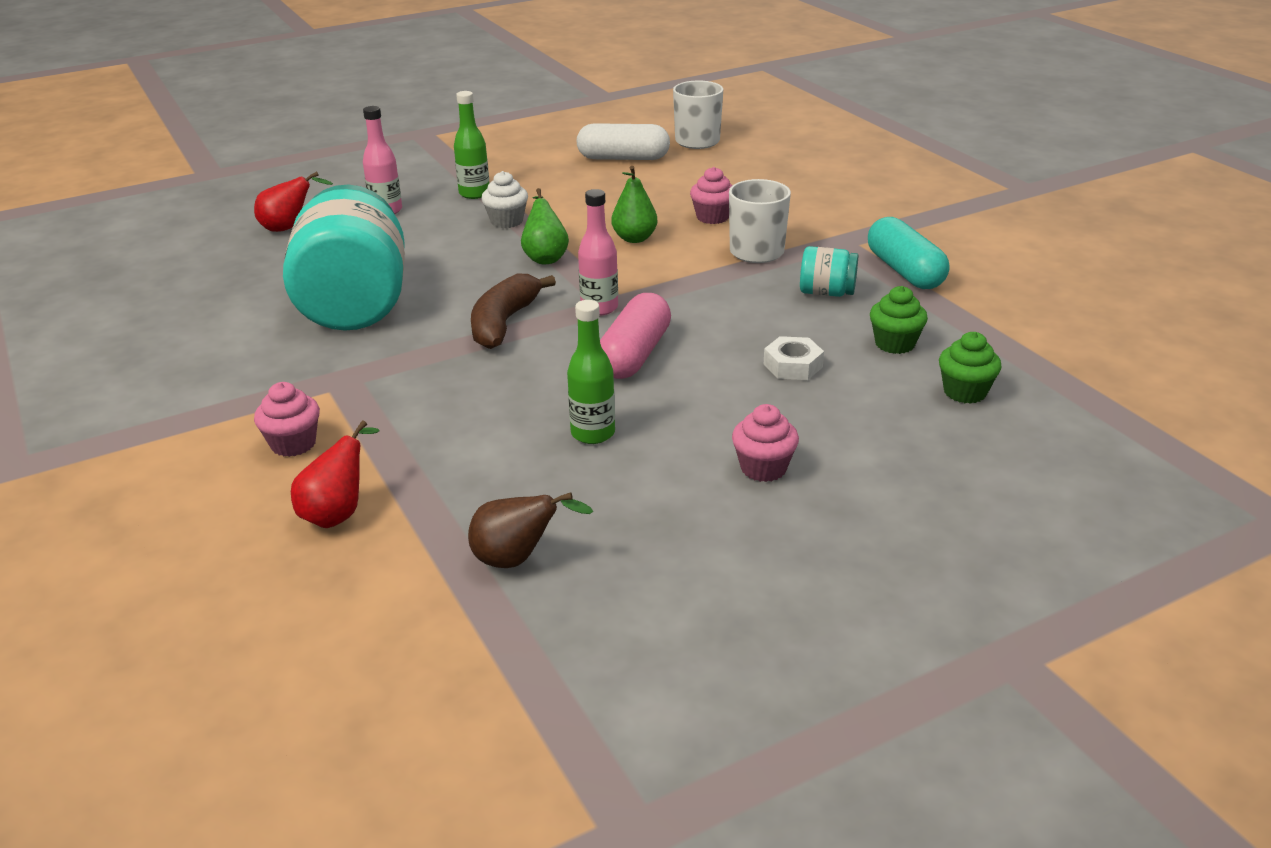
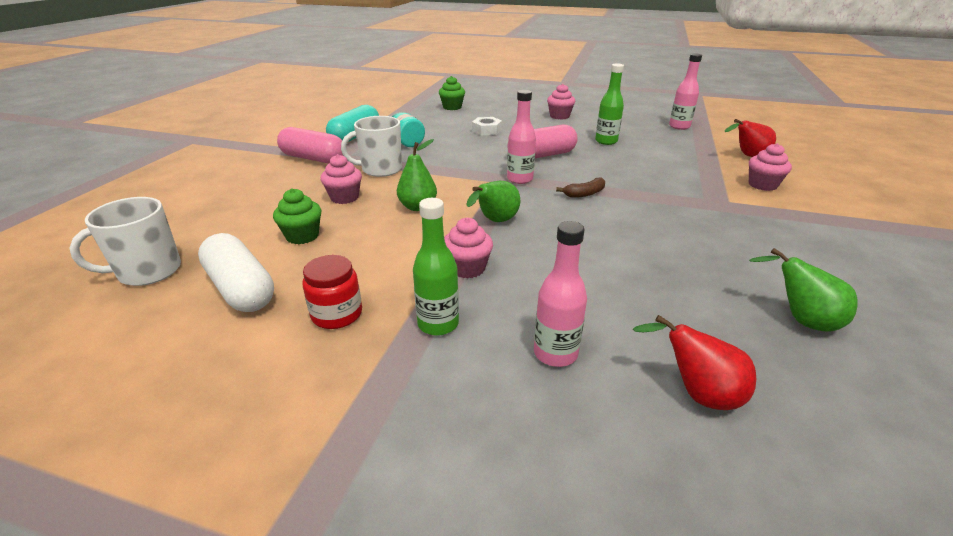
camera: 135 degrees left, 0 degrees up
(227, 291) = (800, 320): none -> green pear
(355, 304) = (676, 249): turquoise jar -> none
(504, 323) = (584, 194): brown banana -> brown banana, size x0.54
(506, 221) = (467, 268): white cupcake -> pink cupcake
(517, 559) = (679, 126): brown pear -> pink bottle
(541, 174) = (337, 314): none -> red jar
(851, 230) = (313, 158): none -> pink capsule
(894, 344) = (434, 122): green cupcake -> green cupcake (302, 236)

